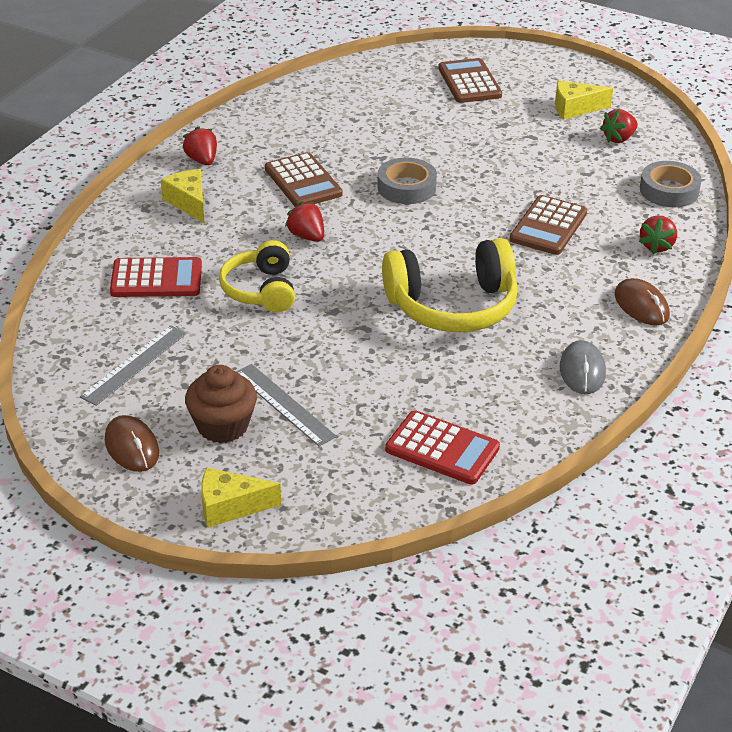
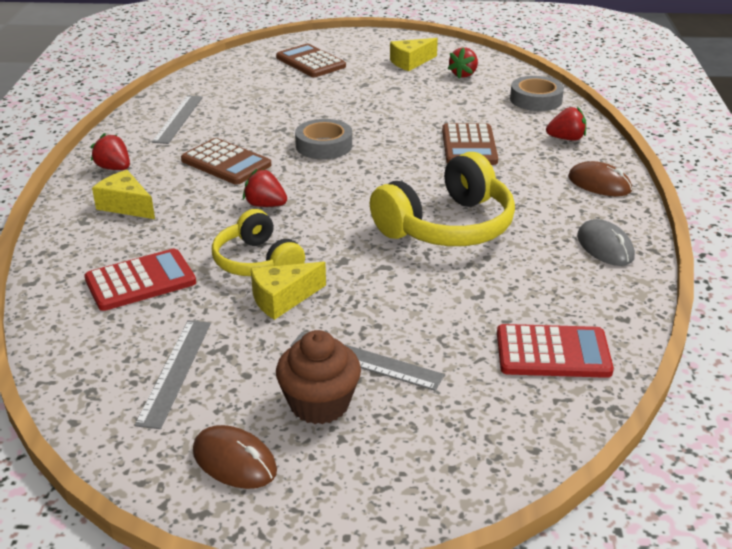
camera: 25 degrees left, 5 degrees down
(230, 507) = (395, 488): yellow cheese -> yellow cheese (282, 299)
(292, 120) = (178, 119): none -> grey ruler
(656, 246) = (566, 139): red strawberry -> red strawberry turned 90 degrees counterclockwise

